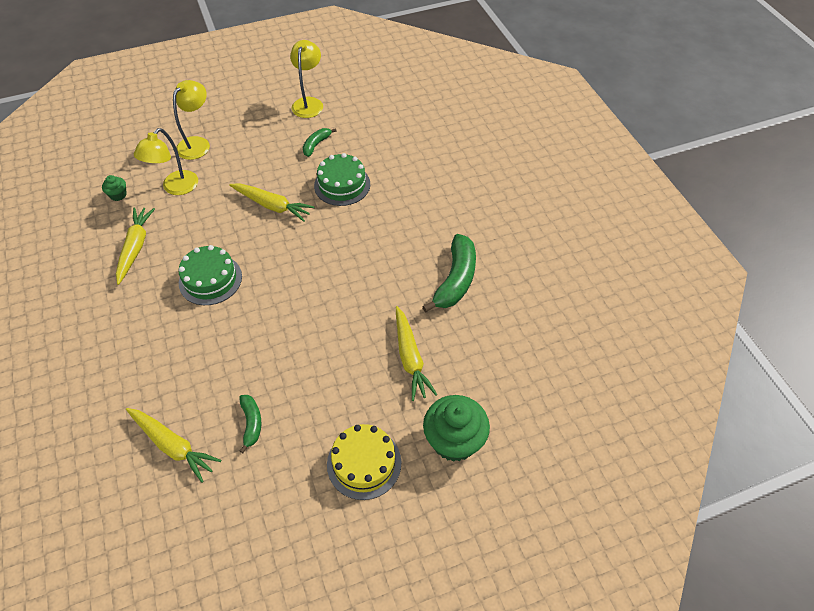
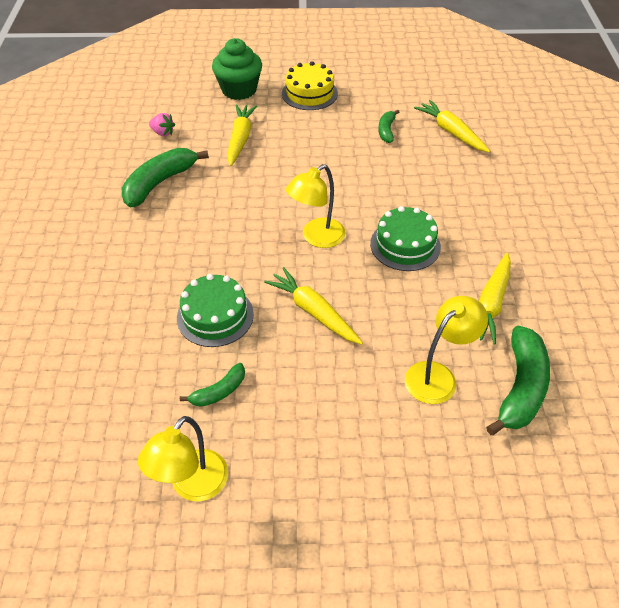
camera: 160 degrees left, 5 degrees down
(118, 195) = (521, 388): green cupcake -> green banana
(197, 143) = (398, 451): yellow lamp -> yellow lamp (316, 238)
(495, 341) = (163, 133): none -> pink strawberry

